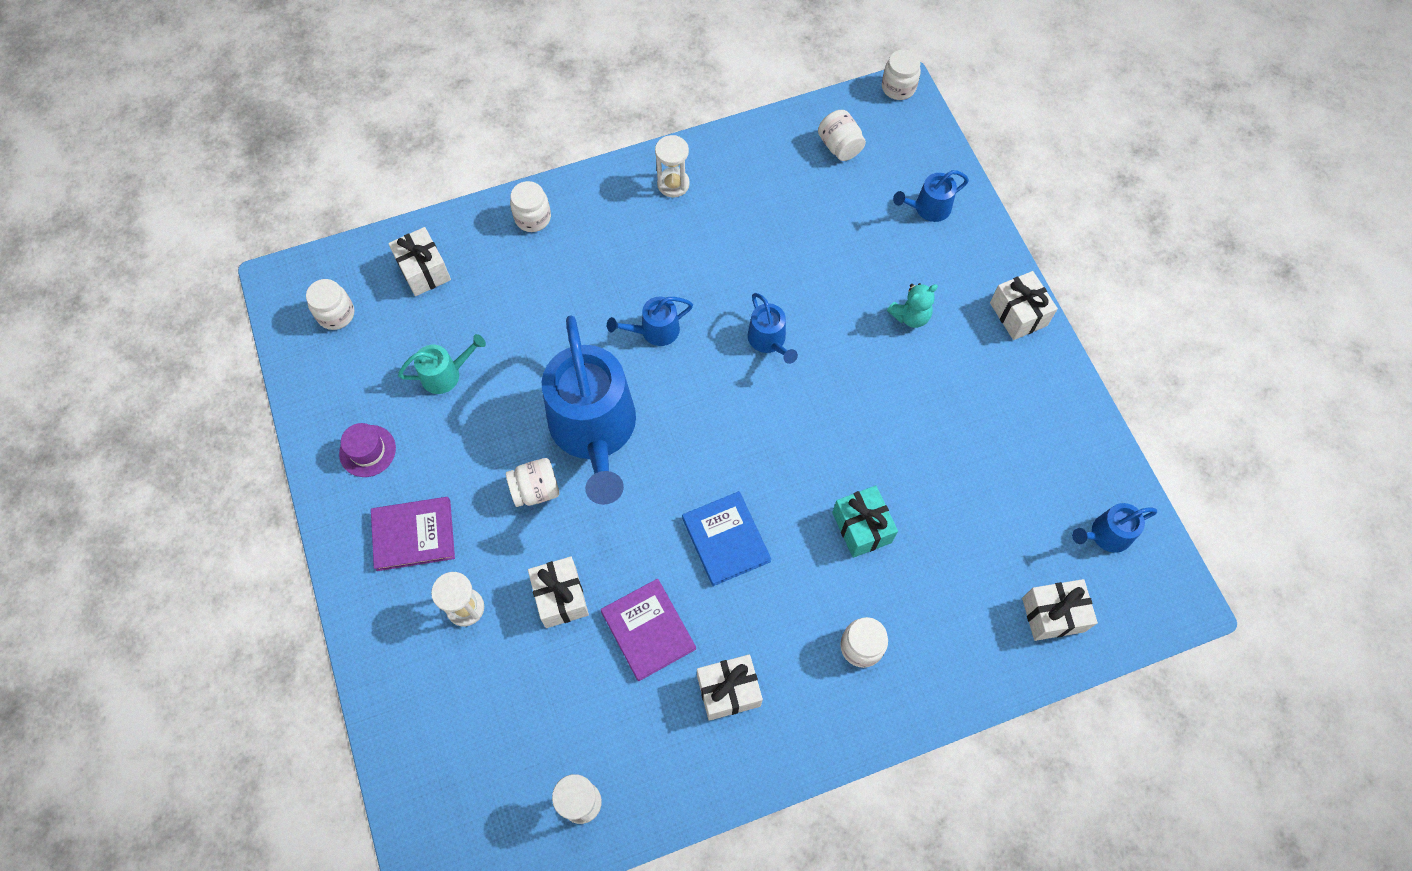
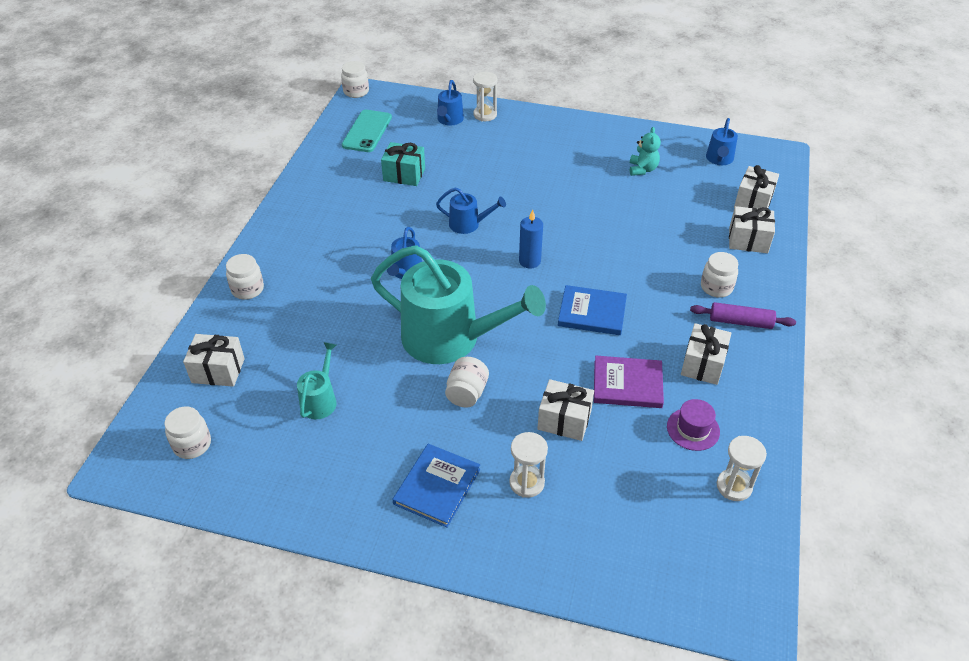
camera: 55 degrees left, 20 degrees down
(367, 451) = (336, 482): purple hat -> purple hat (693, 429)
(413, 535) = (437, 487): purple book -> blue book
(594, 430) = (450, 338): blue watering can -> turquoise watering can
(673, 184) = (306, 210): white hourglass -> white hourglass (485, 115)
(758, 434) = (529, 261): none -> blue candle
(823, 700) = (740, 322): none -> purple rolling pin
(839, 146) = (367, 131): white jar -> turquoise phone
(861, 527) = (635, 248): turquoise gift -> turquoise gift (404, 174)
(910, 316) = (513, 161): turquoise teddy bear -> turquoise teddy bear (642, 169)
(1018, 314) = (553, 122): white gift -> white gift (748, 240)

